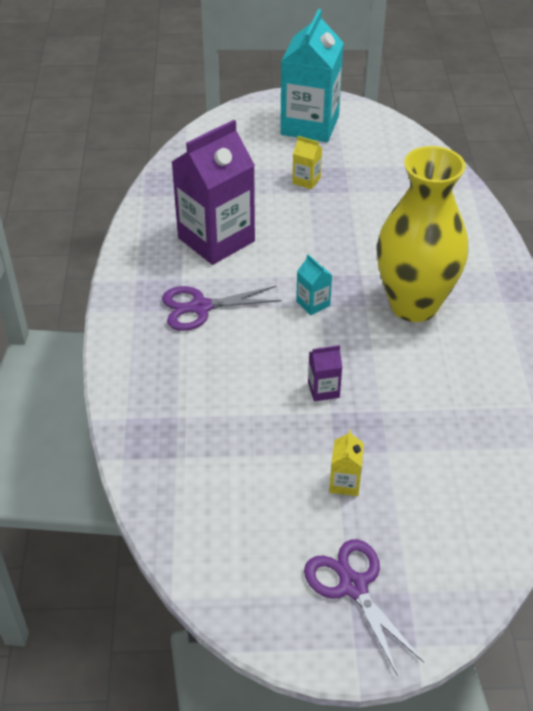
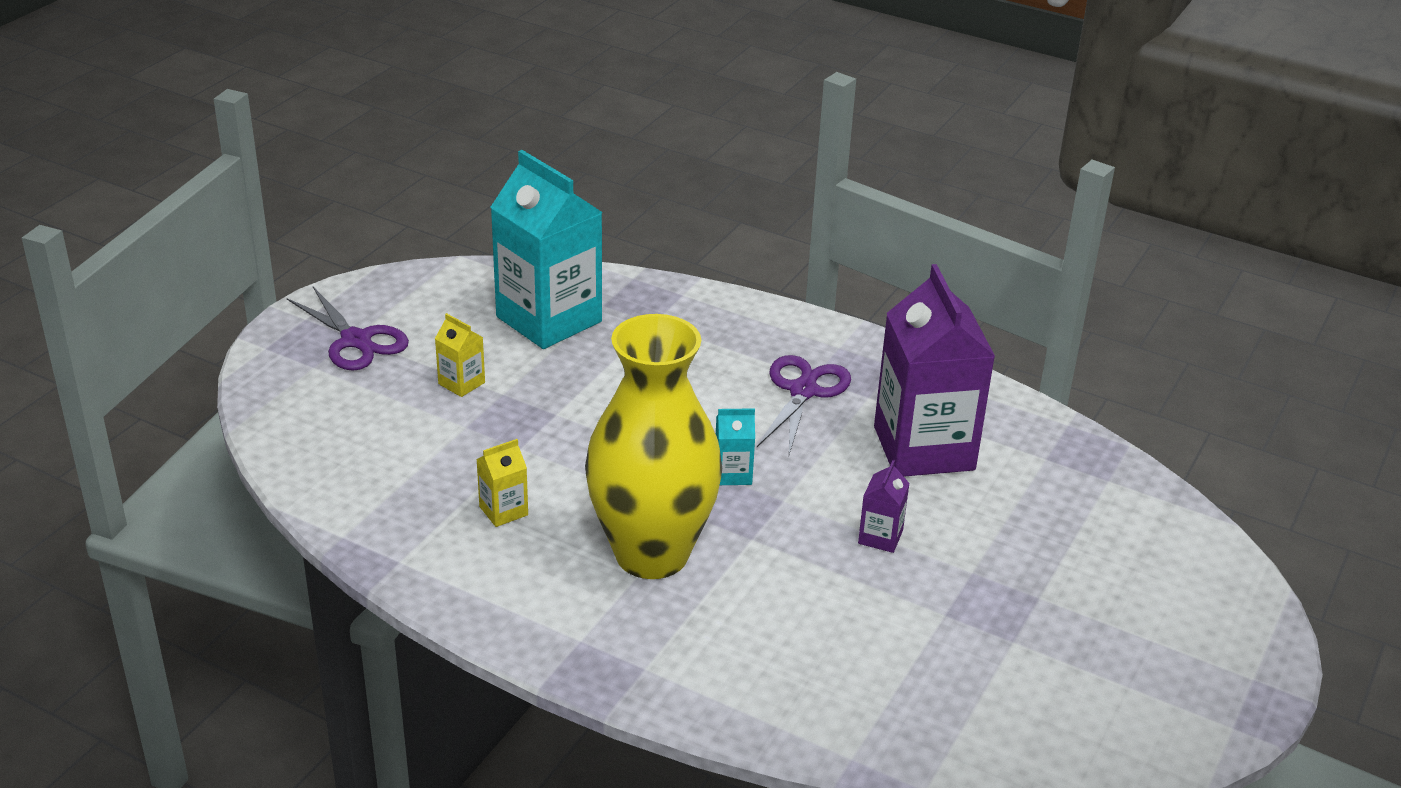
camera: 120 degrees right, 10 degrees down
(306, 180) = (1003, 583): yellow carton -> yellow carton (503, 511)
(310, 125) = (1163, 656): turquoise carton -> turquoise carton (549, 319)
(323, 390) = (590, 422): purple carton -> purple carton (880, 537)
(353, 586) = (356, 341): purple scissors -> purple scissors turned 45 degrees clockwise

